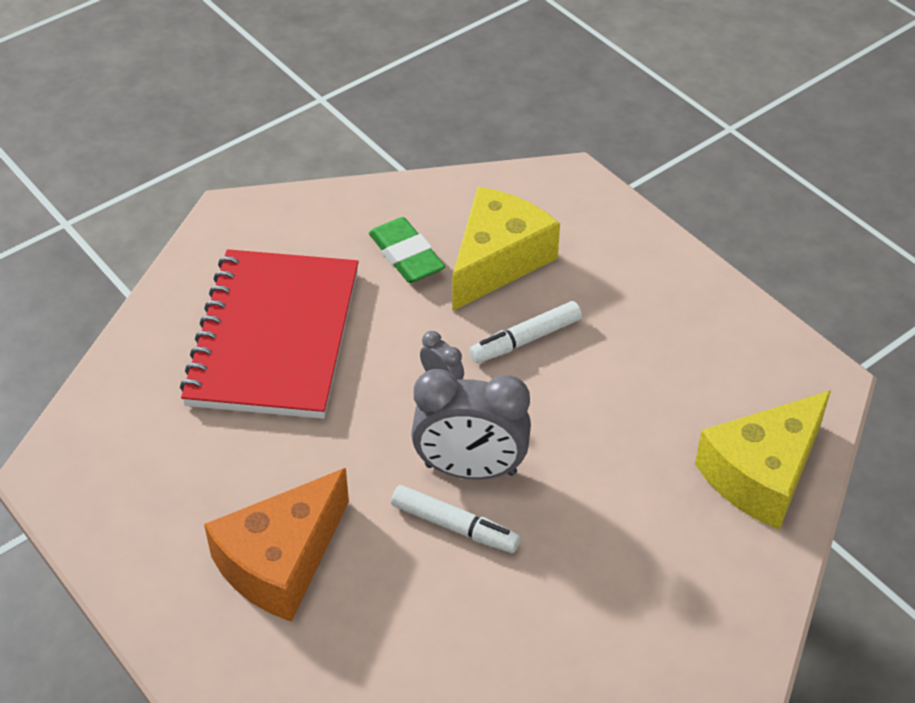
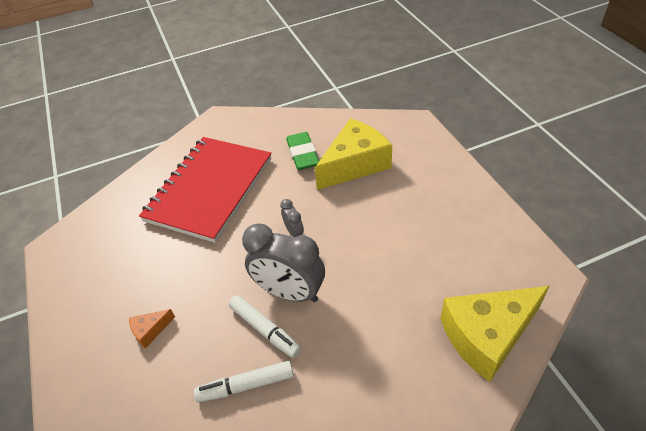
camera: 20 degrees right, 0 degrees up
(281, 561) = (150, 330): orange cheese -> orange cheese, size x0.42
(525, 340) = (354, 214): white marker -> white marker (246, 385)

